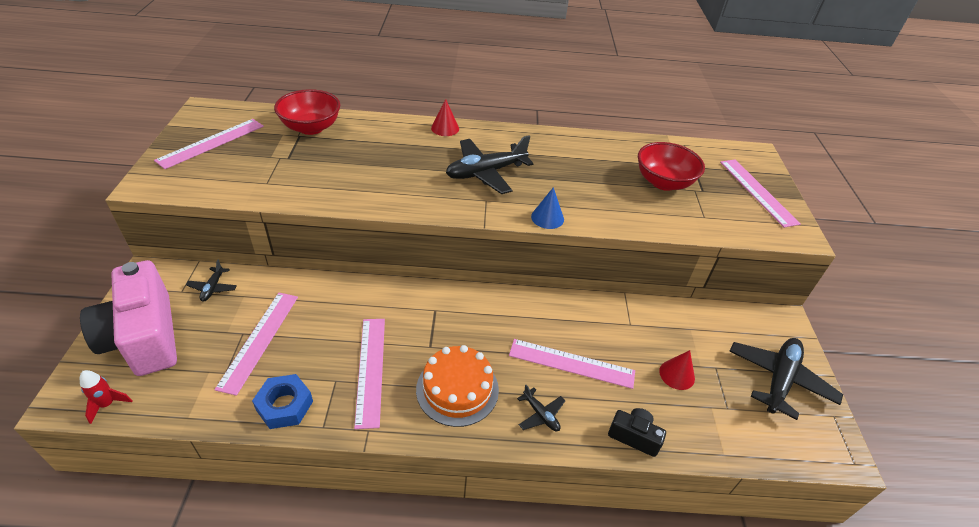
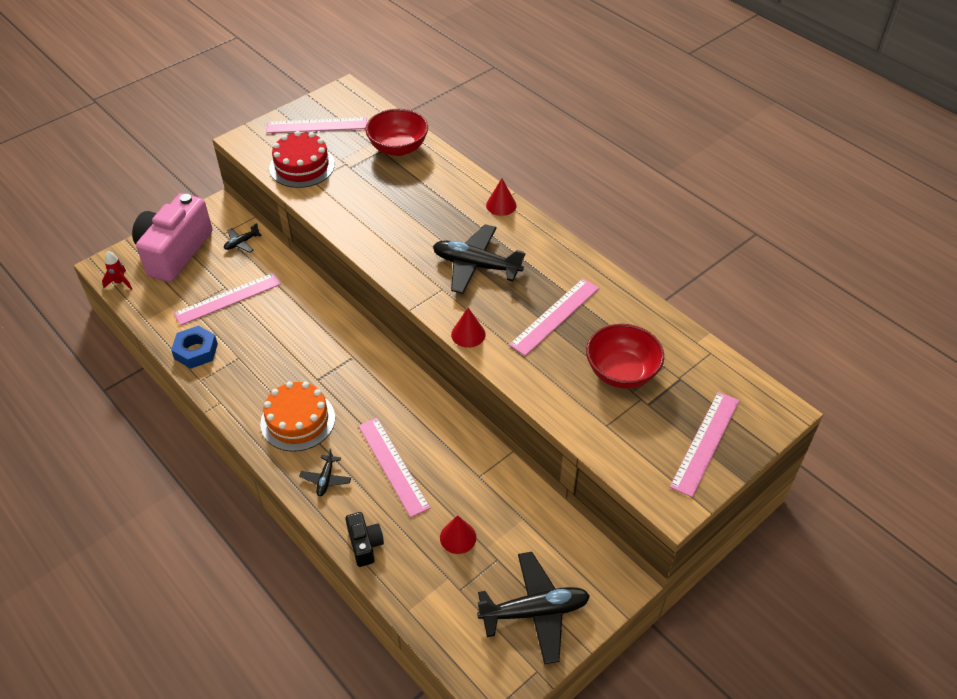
camera: 50 degrees right, 5 degrees up
(239, 177) = (302, 166): none -> red cake
(370, 370) = (264, 366): pink ruler -> pink ruler (555, 316)
(547, 218) = (468, 334): blue cone -> red cone

